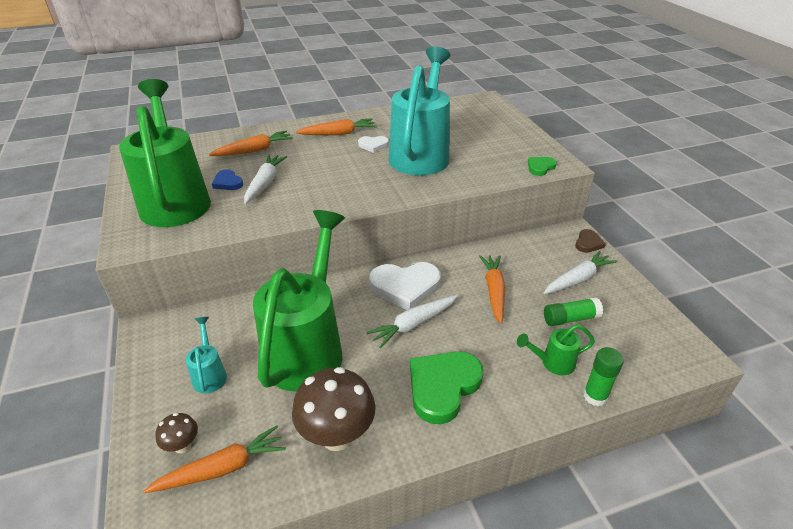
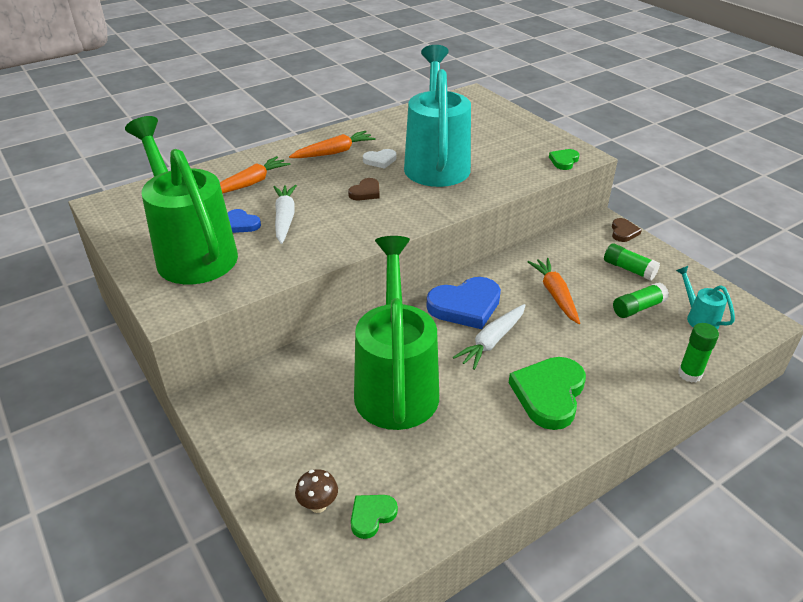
camera: 15 degrees left, 0 degrees up
(210, 374) = (306, 431): turquoise watering can -> turquoise watering can (698, 318)
(222, 468) = (371, 516): orange carrot -> green heart
(337, 436) = (470, 461): brown mushroom -> none
(345, 171) = (365, 192): none -> brown heart
(405, 287) = (465, 306): white heart -> blue heart
(552, 363) = (639, 352): green watering can -> none
(577, 279) = (629, 269): white carrot -> green glue stick

